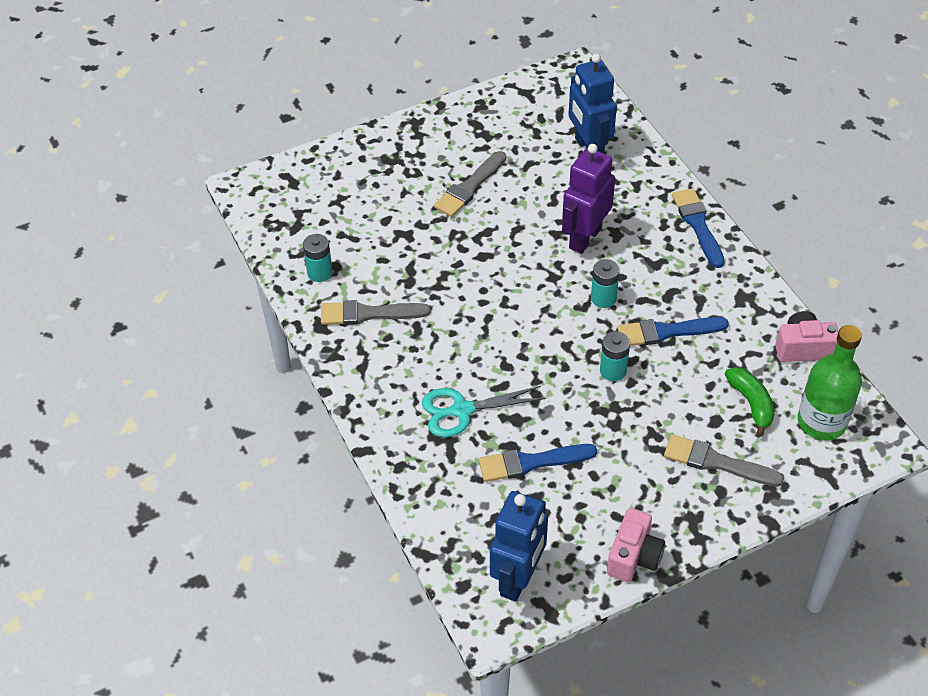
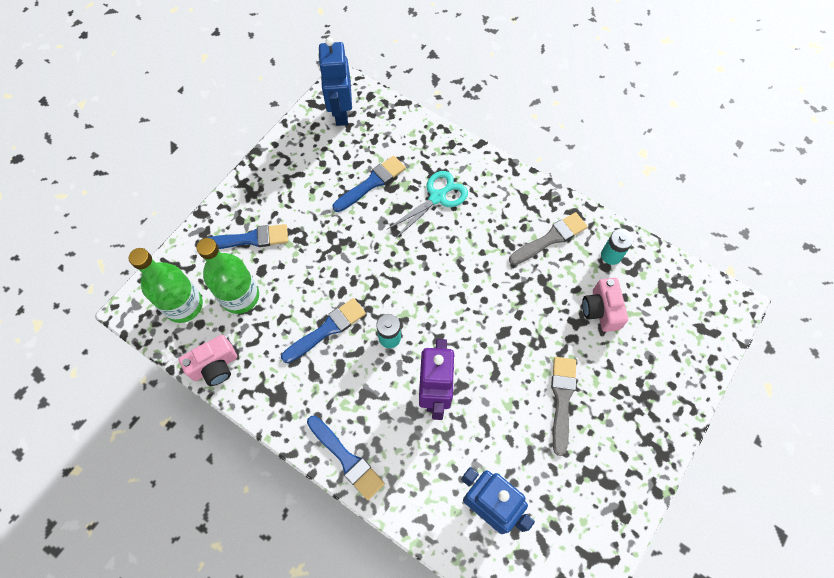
camera: 150 degrees right, 15 degrees up
(613, 370) = (351, 276): turquoise battery -> none
(634, 556) = (278, 154): pink camera -> pink camera (601, 310)
(716, 462) = (249, 239): grey brush -> blue brush
(751, 403) = (240, 296): green banana -> green bottle

